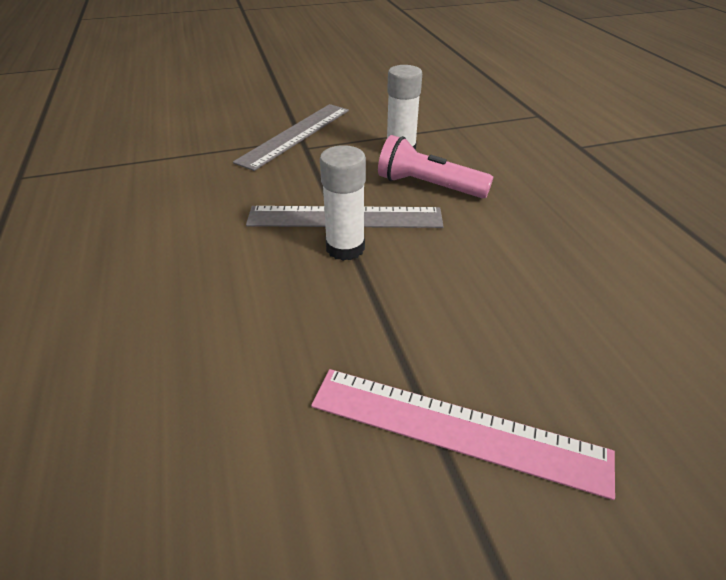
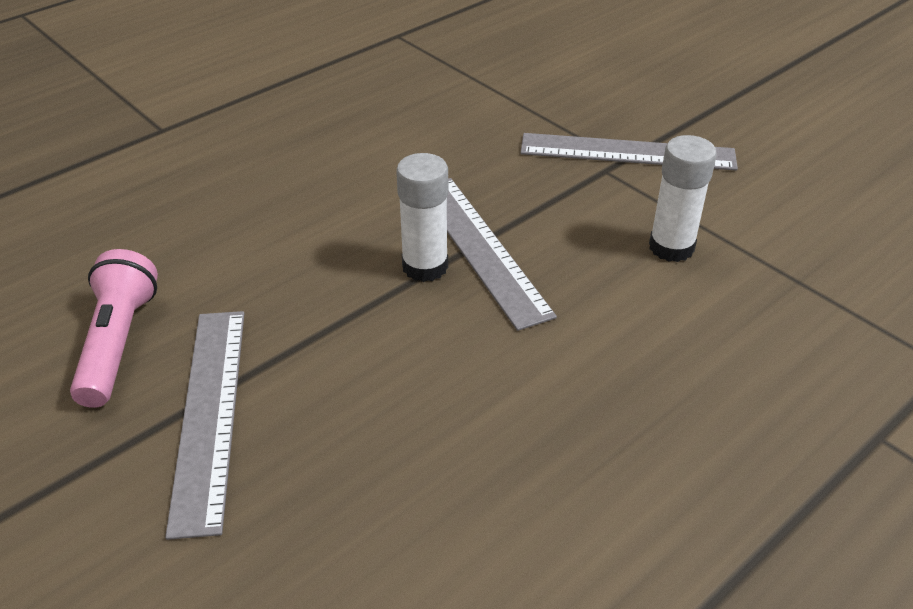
camera: 65 degrees right, 0 degrees up
(429, 186) = (603, 295): pink flashlight -> pink flashlight (118, 343)
(456, 429) = (209, 413): pink ruler -> grey ruler

